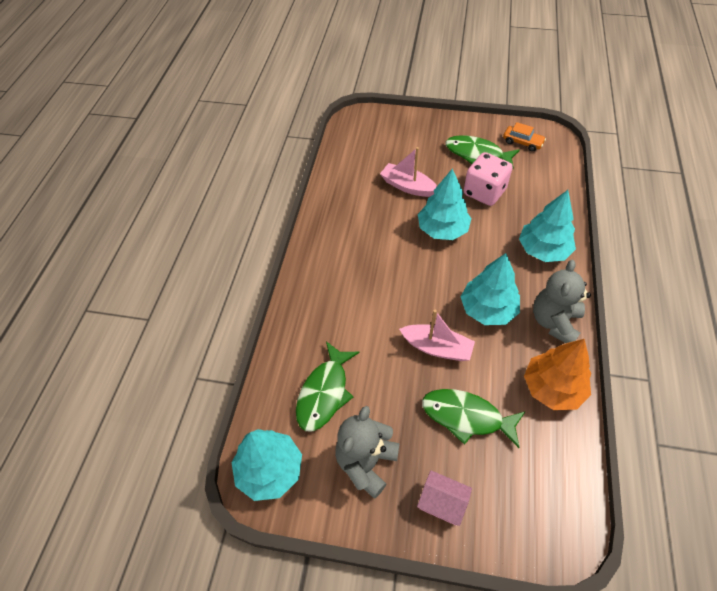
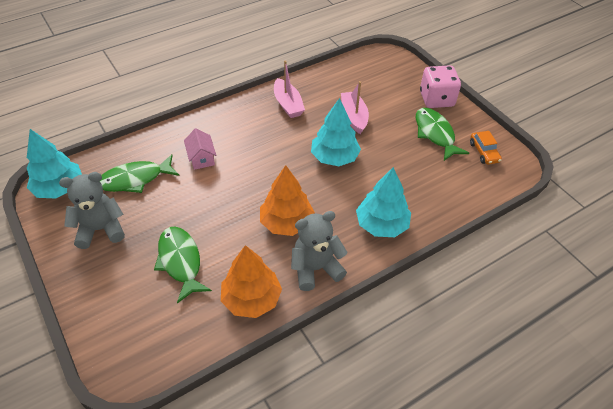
camera: 45 degrees right, 5 degrees down
(437, 348) = (224, 214): pink boat -> pink boat (288, 104)
(442, 502) = (102, 285): pink house -> pink house (201, 158)
(484, 192) = (400, 159): pink dice -> pink dice (436, 99)
(488, 309) = (286, 223): turquoise tree -> orange tree

